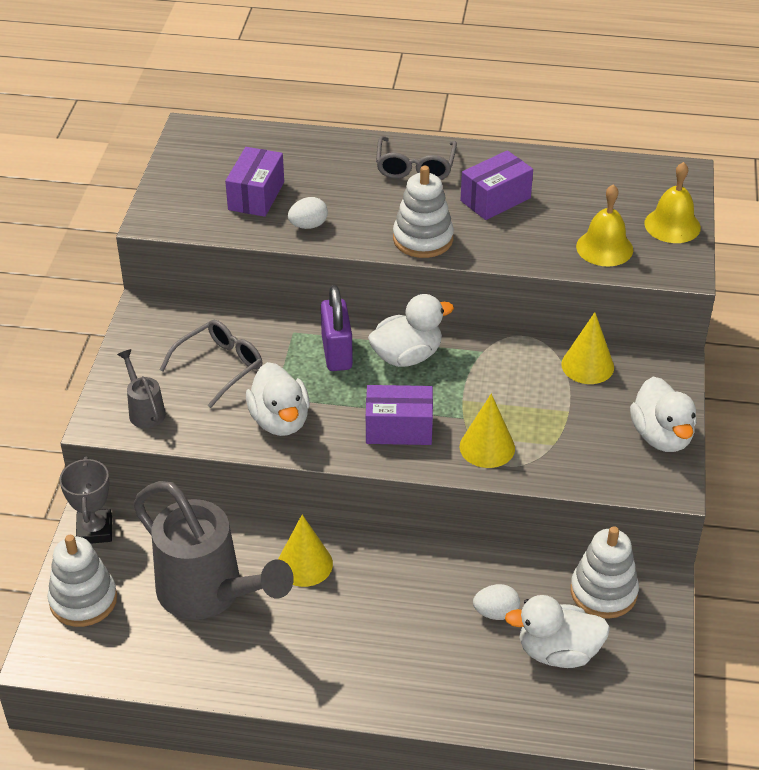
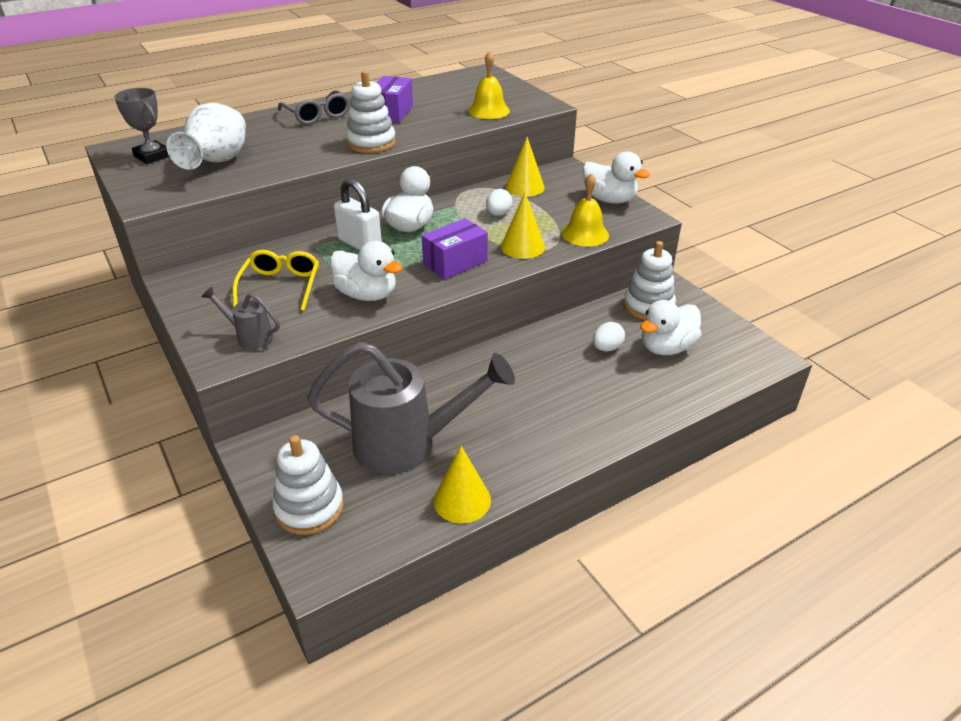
camera: 40 degrees left, 5 degrees down
(95, 530) = (265, 456): grey trophy -> grey trophy (152, 156)
(219, 367) = (280, 286): grey glasses -> yellow glasses
(256, 196) = (217, 162): purple box -> white vase
(304, 564) = (455, 389): yellow cone -> yellow cone (462, 500)
(308, 225) = (279, 163): white egg -> white egg (498, 214)
(337, 353) = (360, 244): purple padlock -> white padlock
(672, 225) = (511, 91): yellow bell -> yellow bell (585, 234)

